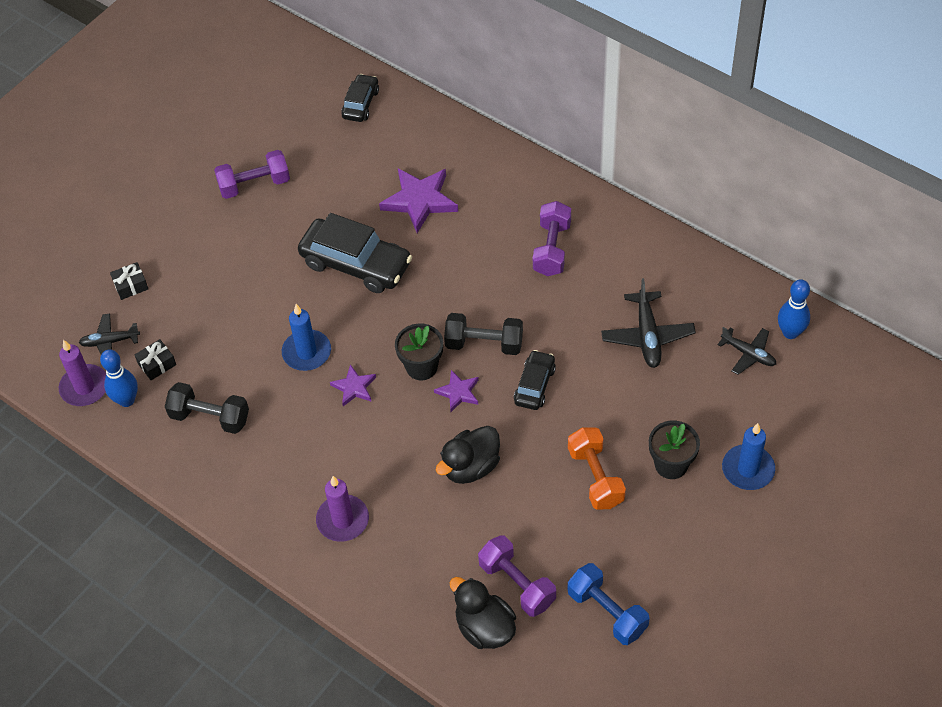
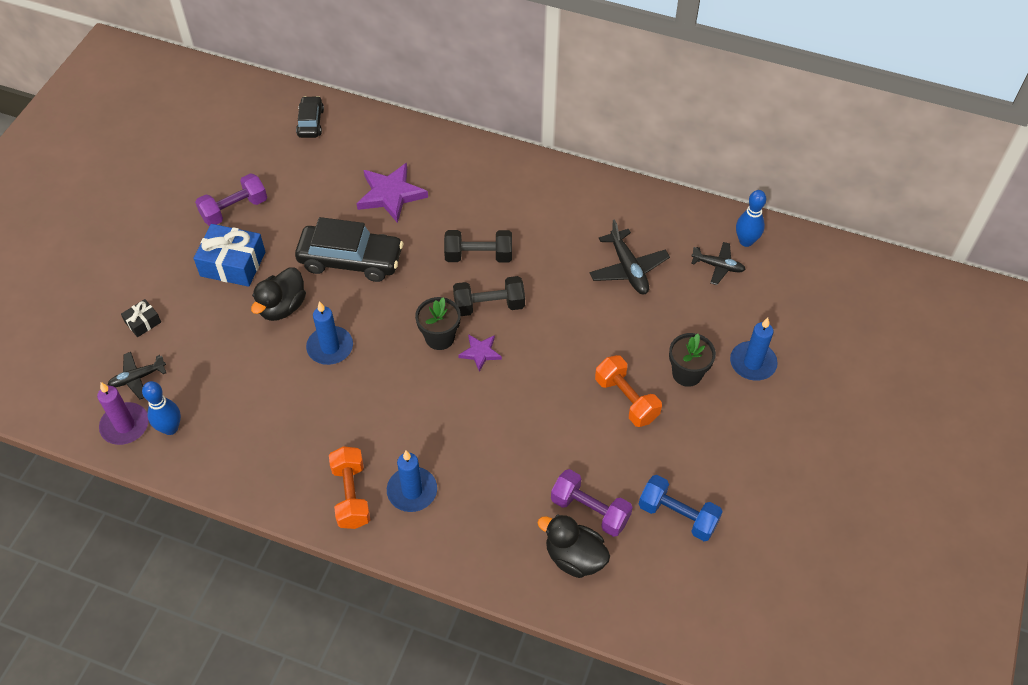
camera: 20 degrees left, 0 degrees up
(157, 364) = (190, 388): black gift -> none
(210, 417) = (256, 426): black dumbbell -> black dumbbell (478, 256)
(236, 243) = (233, 264): none -> blue gift
(281, 510) = (351, 495): none -> orange dumbbell
(343, 520) = (412, 491): purple candle -> blue candle
(354, 387) = (384, 369): purple star -> none
(470, 467) = (513, 416): black duck -> black duck (282, 307)
(534, 385) = (545, 332): black car -> none
(552, 249) = (521, 212): purple dumbbell -> none

